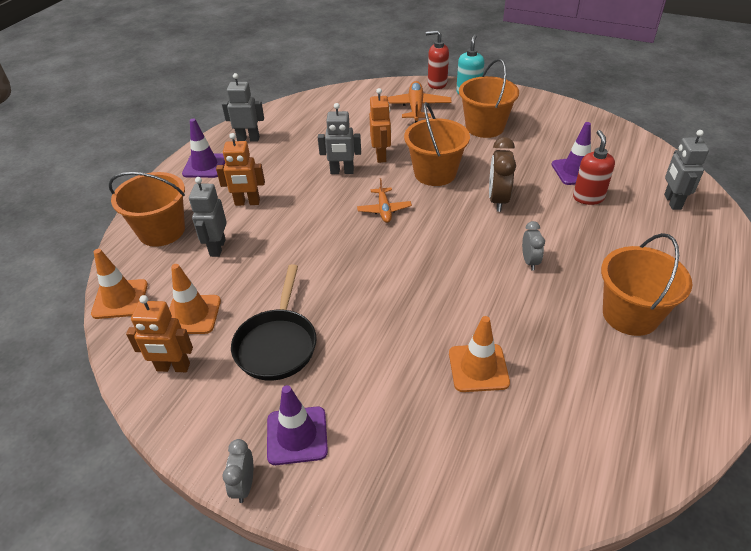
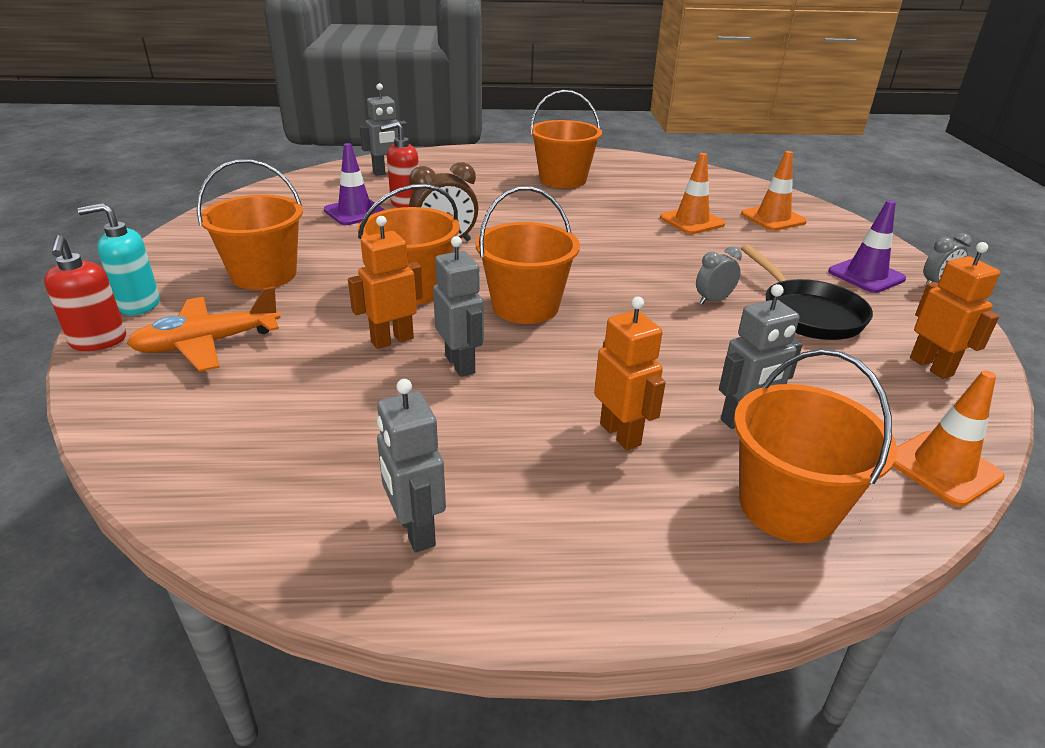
camera: 120 degrees left, 10 degrees down
(192, 314) = (862, 386): orange traffic cone -> orange traffic cone (773, 218)
(205, 166) = (563, 554): purple traffic cone -> none
(277, 344) = (807, 313): black pan -> black pan turned 90 degrees clockwise
(384, 210) = (525, 307): orange plane -> orange bucket
(529, 261) = (537, 217): grey clock -> grey clock (713, 300)

